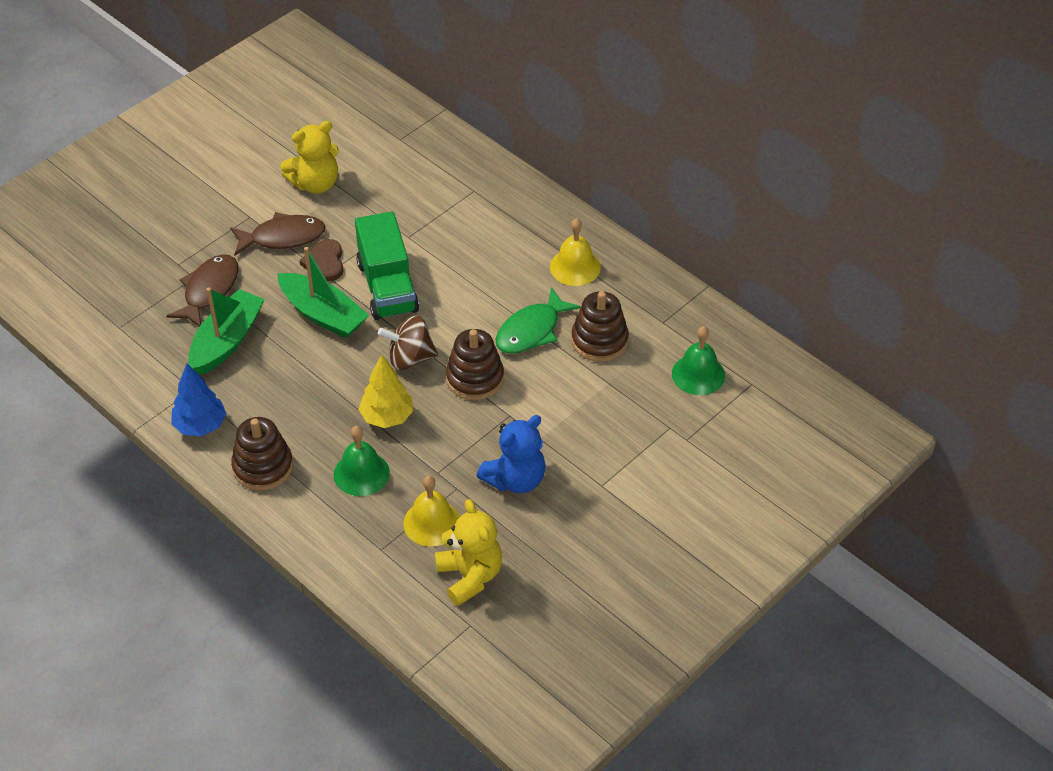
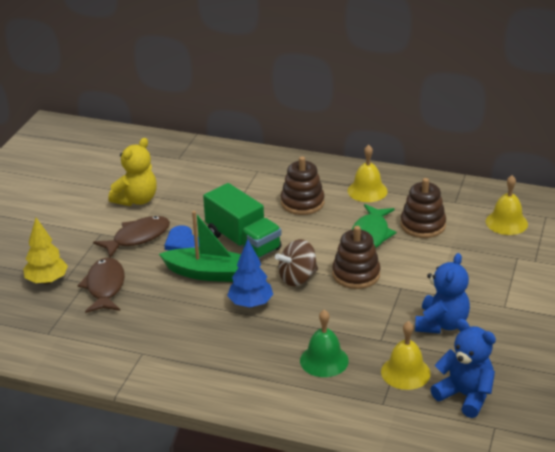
camera: 25 degrees left, 15 degrees down
(200, 425) = (169, 374): blue tree -> blue tree (250, 304)
(227, 341) = (145, 313): green boat -> none
(263, 467) = (242, 383): brown stacking toy -> brown stacking toy (302, 203)
(325, 262) = (183, 242): brown heart -> blue heart
(387, 417) = (312, 319): yellow tree -> yellow tree (47, 281)
(470, 576) = (465, 396): yellow teddy bear -> blue teddy bear
(698, 374) = (506, 222): green bell -> yellow bell

